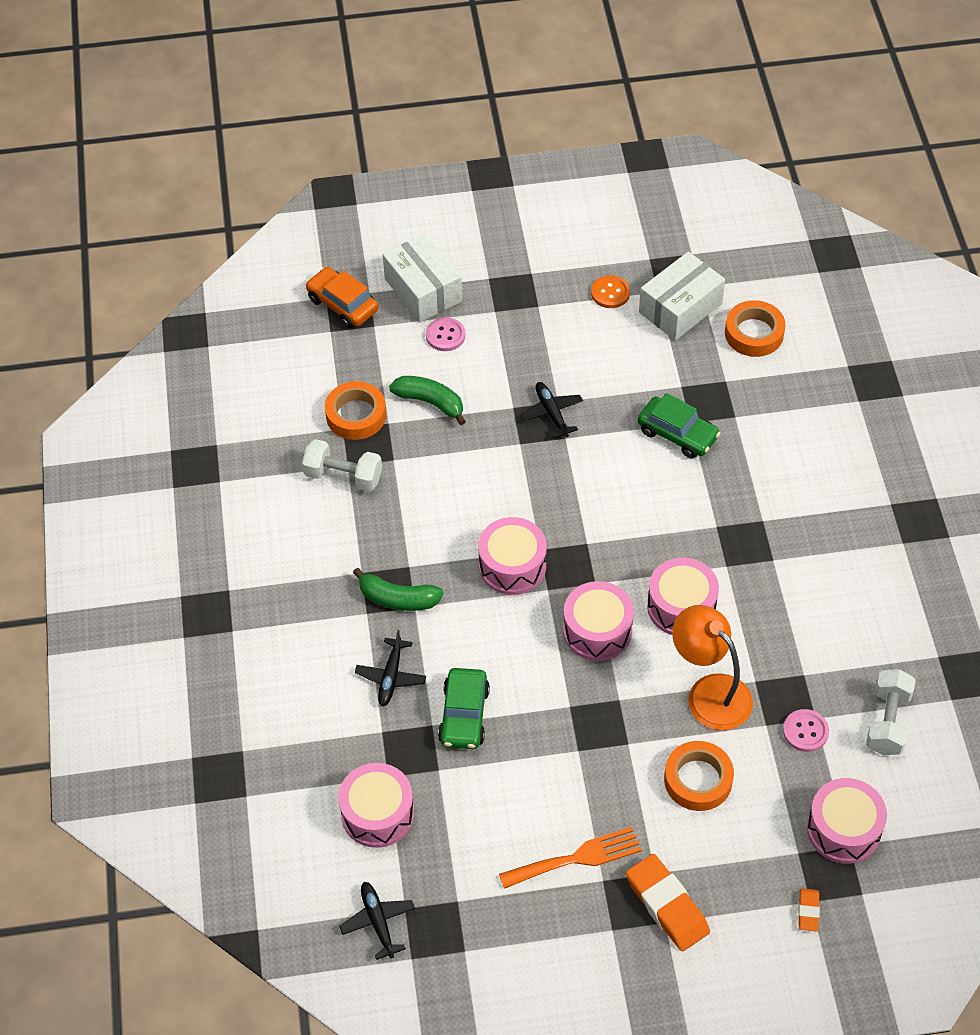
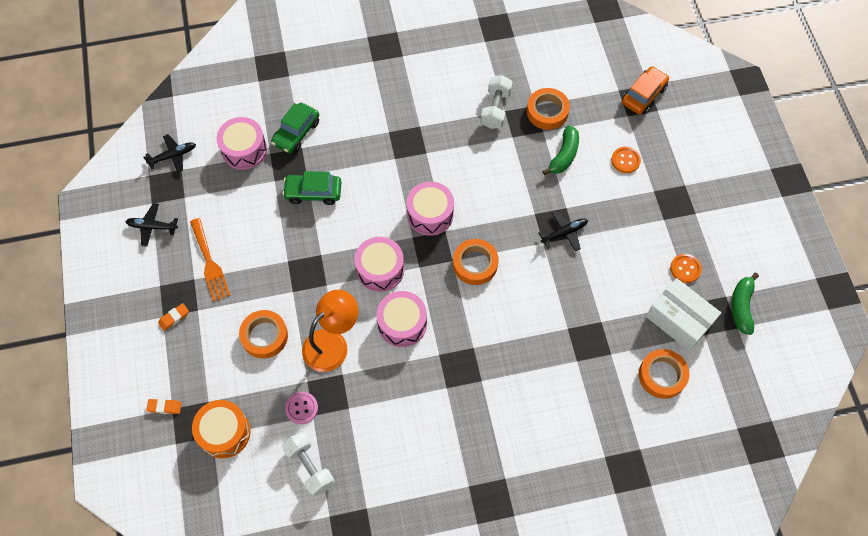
camera: 85 degrees right, 10 degrees up
(391, 676) = (341, 149): black plane -> black plane (152, 227)
(398, 598) = (400, 148): green banana -> green banana (741, 306)
(423, 290) = (665, 143): white box -> none
(445, 335) = (625, 160): pink button -> orange button
(594, 517) = (475, 264): none -> orange tape
(667, 905) = (174, 318): orange eraser -> orange eraser, size x0.50
(677, 434) = (555, 319): green car -> green car (296, 133)
(843, 829) = (224, 432): pink drum -> orange drum
(887, 721) = (310, 467): white dumbbell -> white dumbbell turned 45 degrees clockwise

